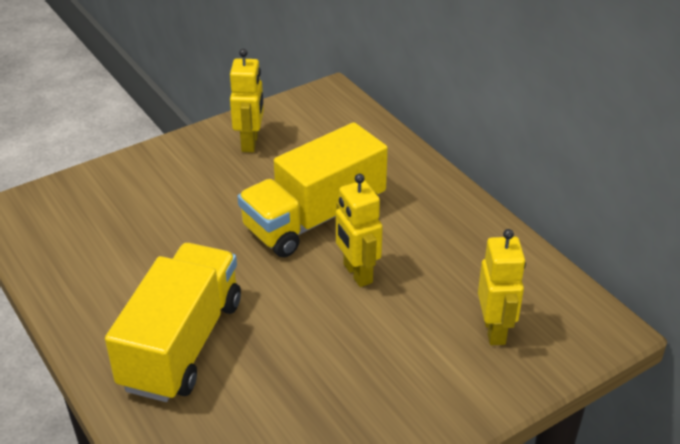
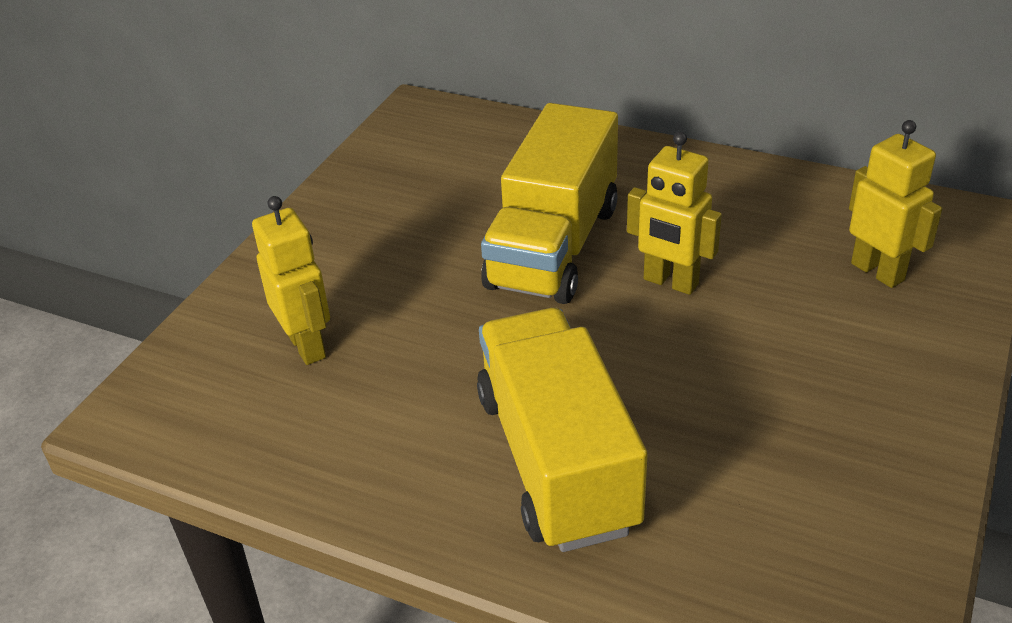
camera: 30 degrees left, 0 degrees up
(250, 143) = (380, 197): yellow robot -> yellow robot (307, 346)

